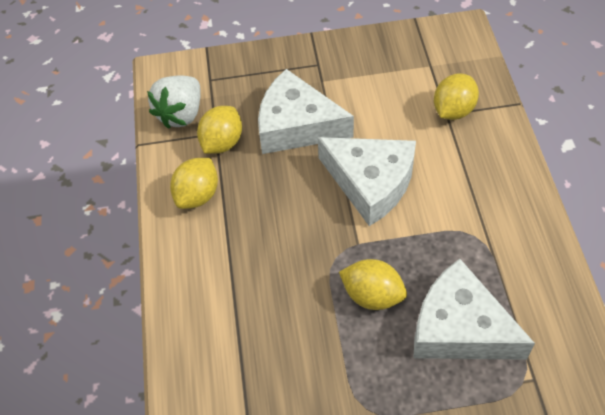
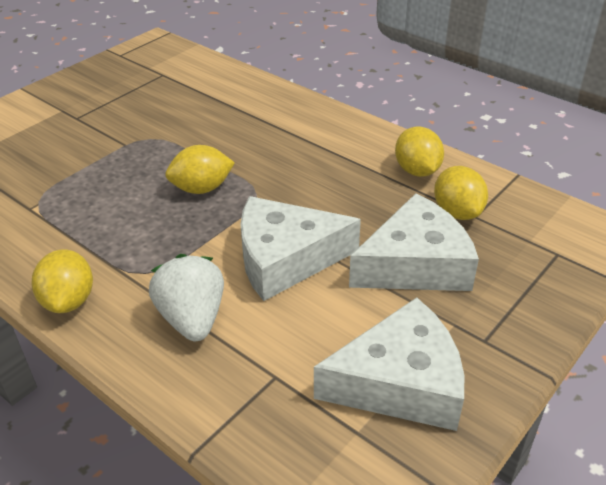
camera: 135 degrees right, 15 degrees down
(181, 114) = (527, 211): white strawberry -> white strawberry (192, 318)
(453, 110) = (270, 385): yellow lemon -> yellow lemon (69, 301)
(459, 328) = (112, 206): white cheese -> white cheese (400, 382)

